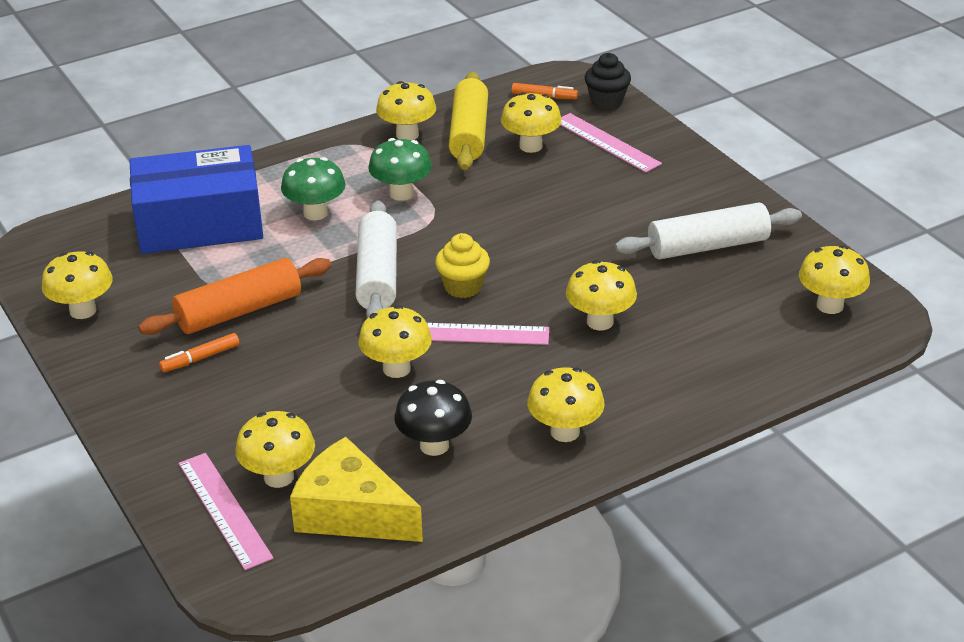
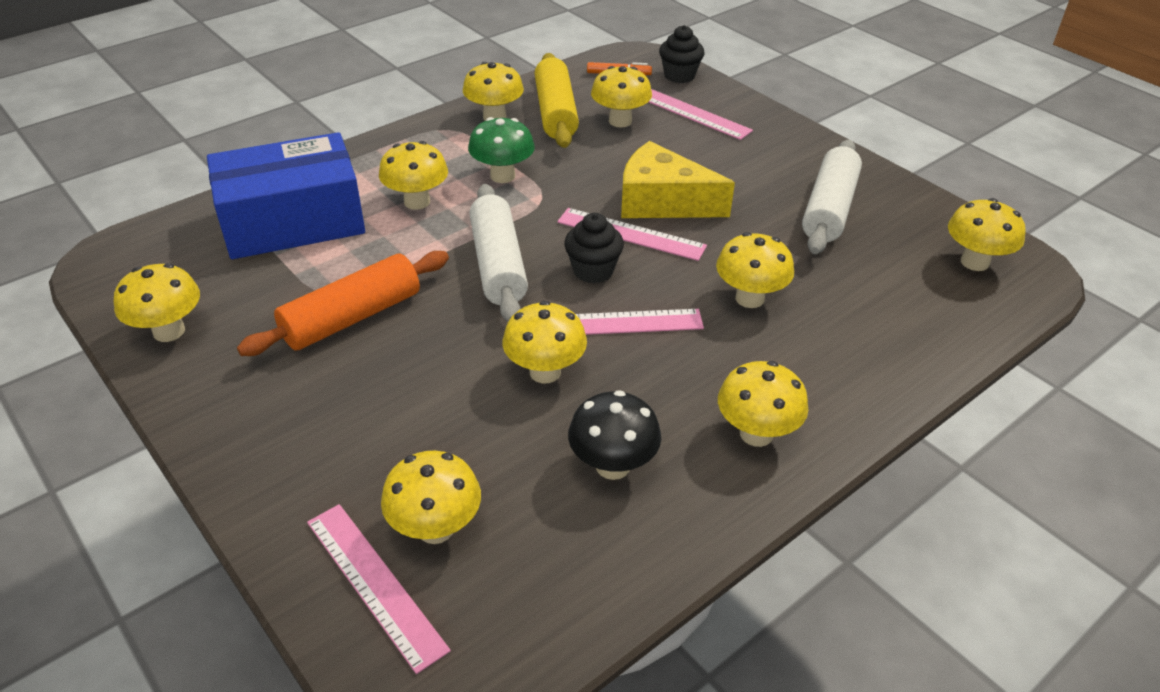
camera: 10 degrees left, 5 degrees up
(200, 358) = (315, 379): orange marker -> none
(315, 213) = (417, 202): green mushroom -> yellow mushroom
(351, 513) = (535, 570): yellow cheese -> yellow cheese (662, 202)
(463, 287) = (593, 270): yellow cupcake -> black cupcake
(508, 256) = (631, 234): none -> pink ruler
(707, 246) = (828, 209): white rolling pin -> white rolling pin turned 45 degrees counterclockwise

